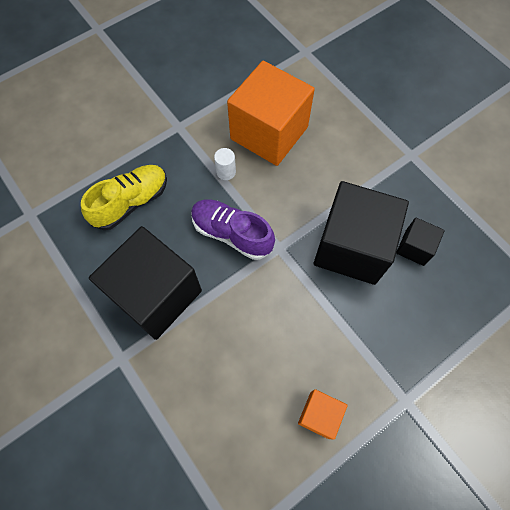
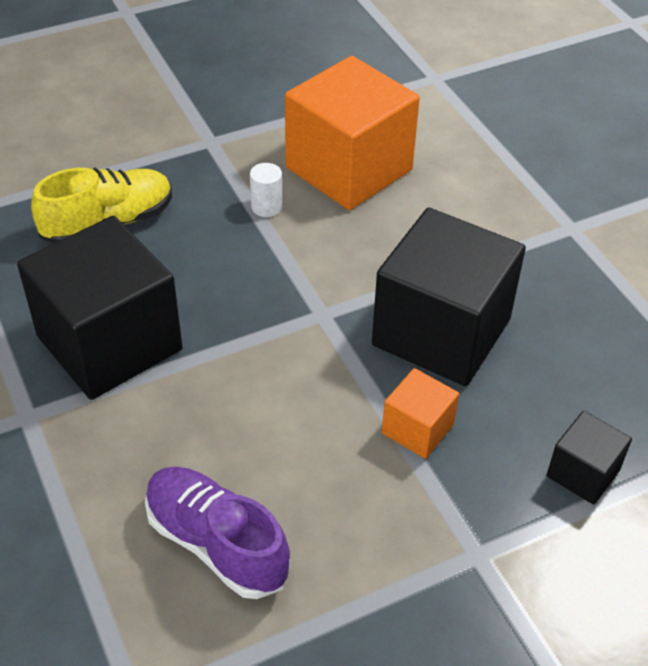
camera: 10 degrees right, 20 degrees down
(232, 234) = (252, 285): purple shoe -> purple shoe (216, 543)
(319, 415) = (325, 547): orange cube -> orange cube (417, 429)
(414, 247) = (546, 349): black cube -> black cube (583, 473)

